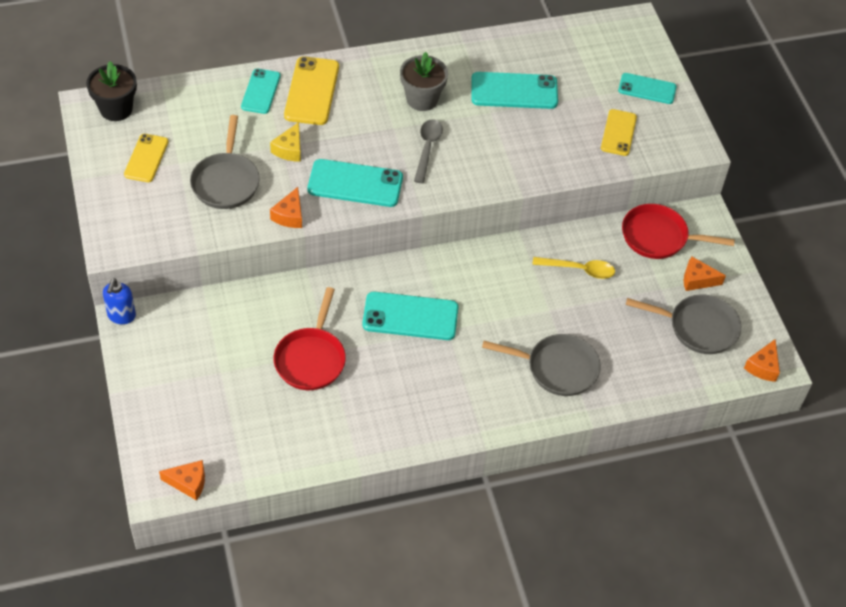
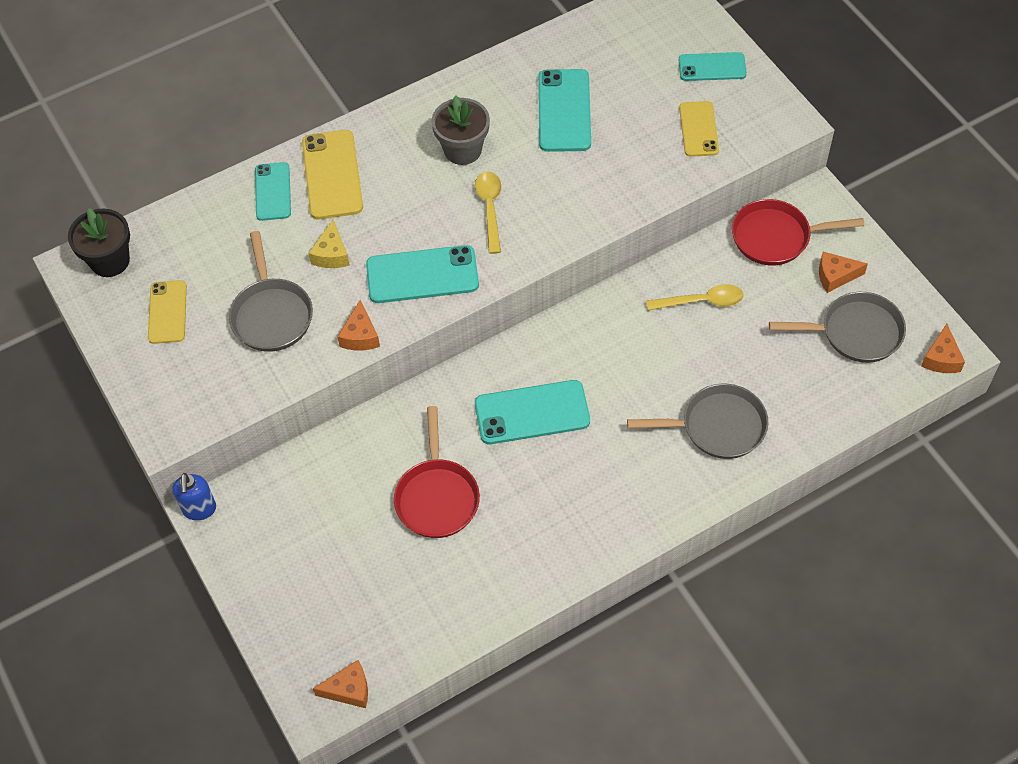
camera: 10 degrees left, 5 degrees up
(427, 148) = (490, 208): grey spoon -> yellow spoon
(514, 91) = (564, 111): turquoise phone -> turquoise phone turned 75 degrees counterclockwise

